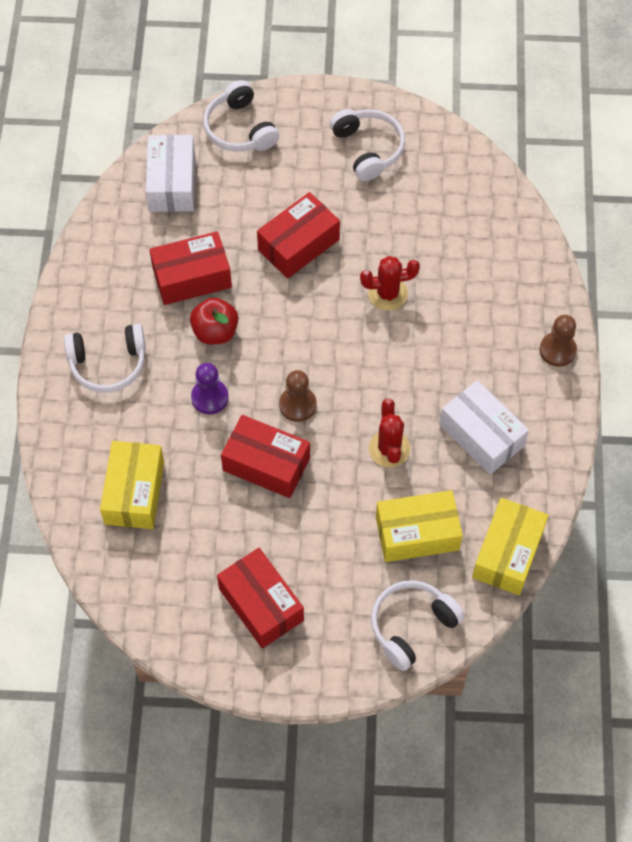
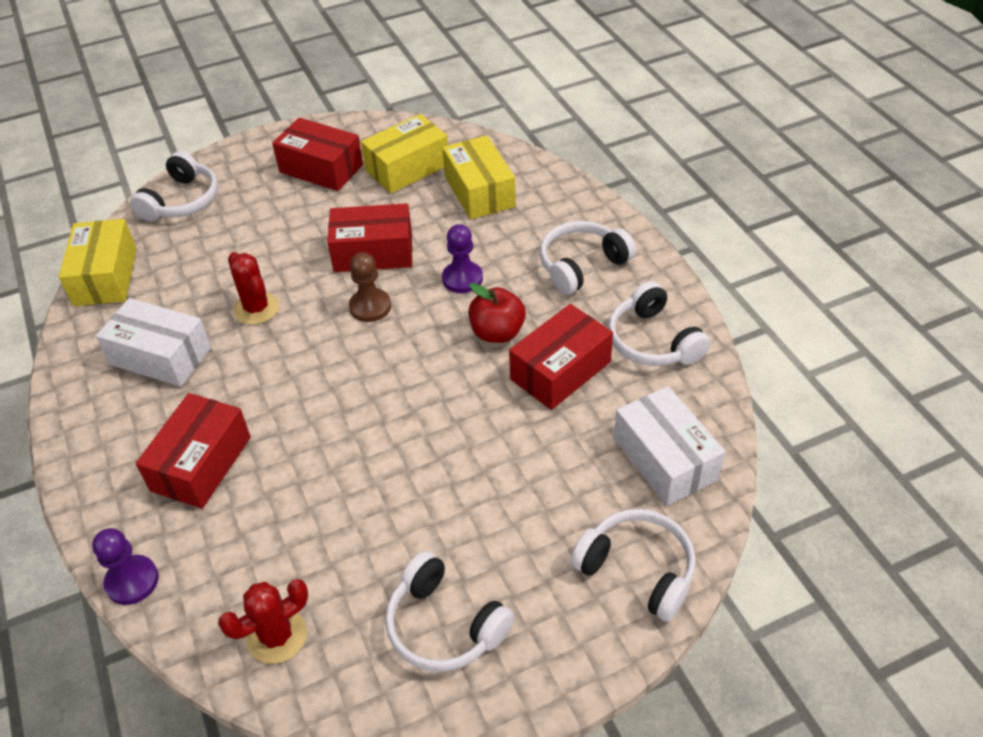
camera: 155 degrees right, 15 degrees down
(110, 270) = (653, 341): none -> white headphones
(298, 245) = (463, 456): red box -> red box (201, 464)
(388, 294) = (325, 449): red cactus -> red cactus (277, 636)
(417, 533) = (201, 258): yellow box -> yellow box (407, 168)
(545, 257) = (132, 581): none -> purple pawn
(557, 350) = (91, 473): brown pawn -> none

